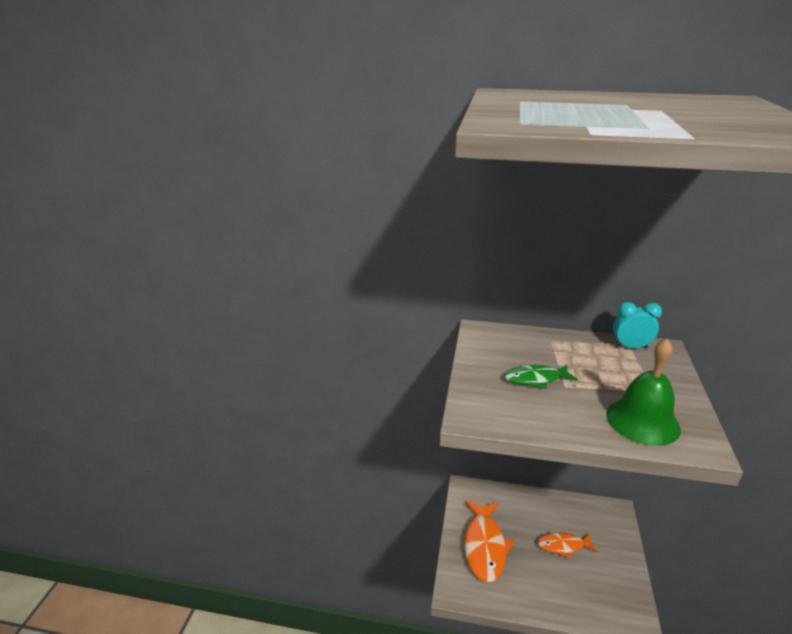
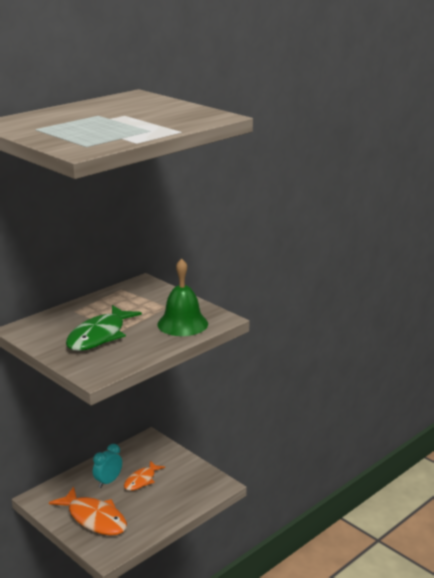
camera: 55 degrees left, 5 degrees down
(535, 379) = (99, 336): green fish -> green fish, size x1.67
(630, 347) = (125, 290): turquoise clock -> turquoise clock (108, 481)

